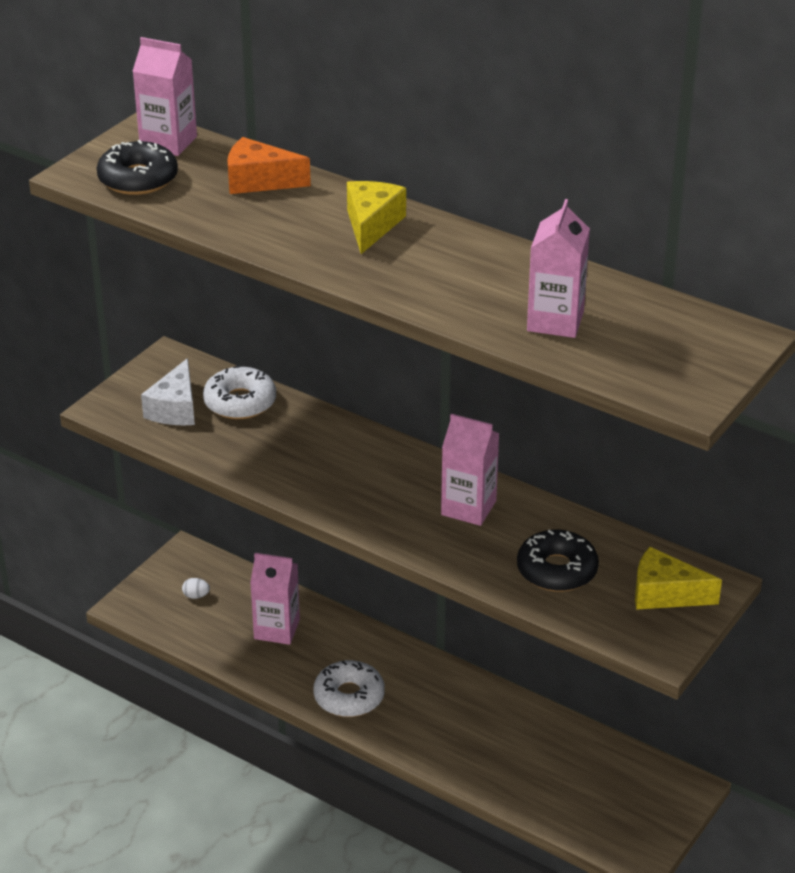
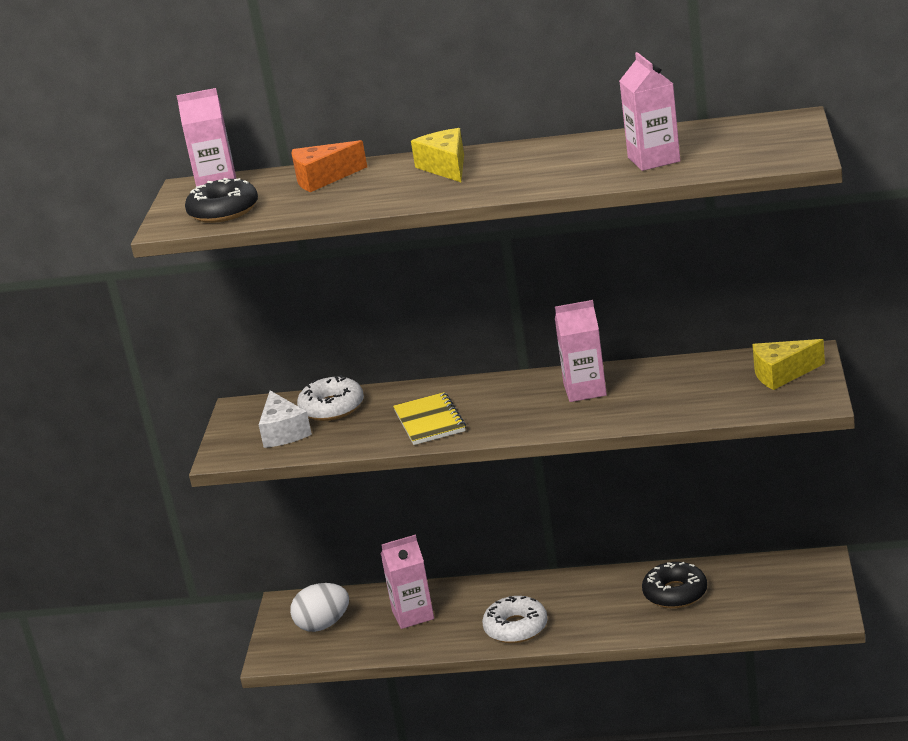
camera: 25 degrees left, 10 degrees down
(196, 596) = (323, 625): white egg -> white egg, size x2.31
(302, 467) = (430, 421): none -> yellow notebook
(557, 570) = (692, 394): black donut -> black donut (675, 593)

